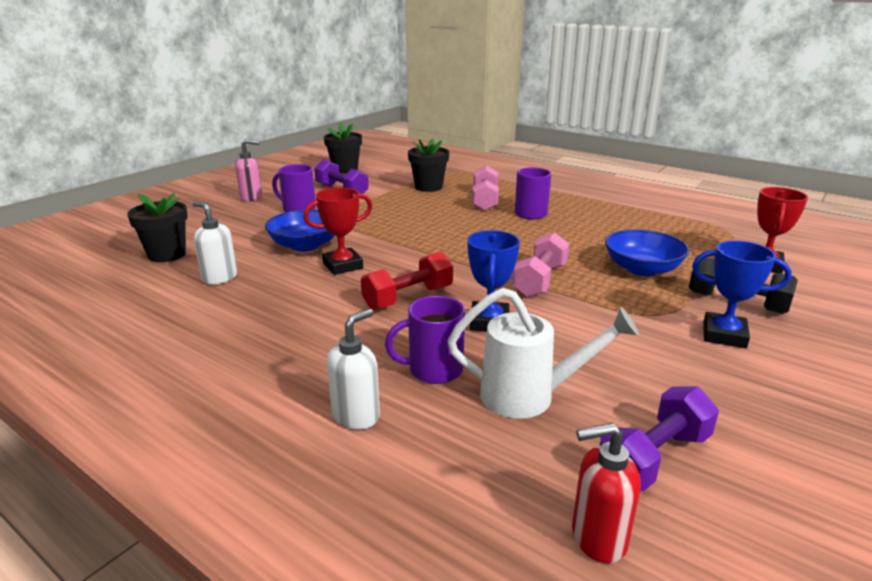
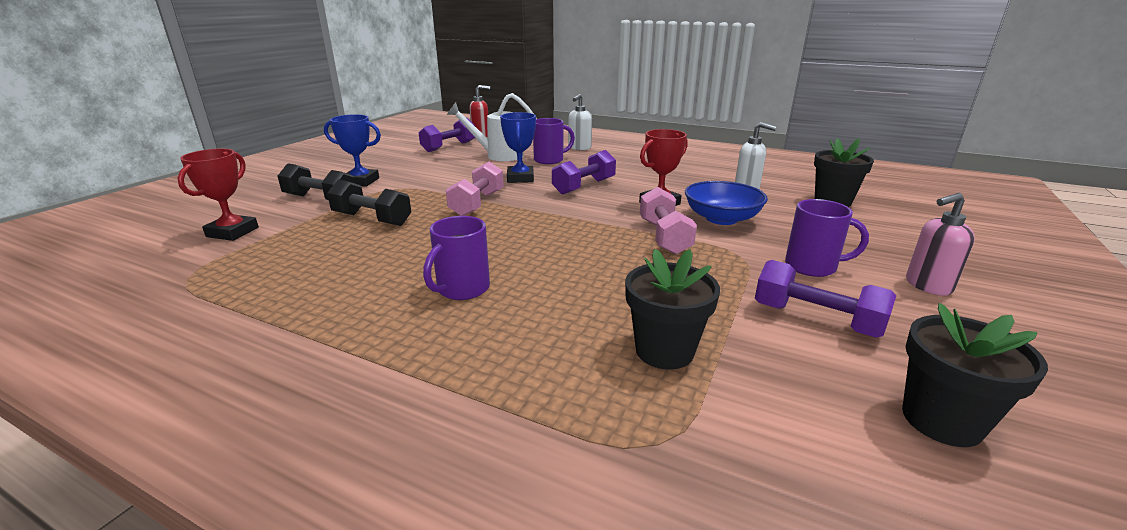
camera: 170 degrees right, 0 degrees up
(408, 298) = (584, 186): red dumbbell -> purple dumbbell
(485, 201) = (539, 315): pink dumbbell -> pink dumbbell (664, 237)
(642, 269) = (372, 219): blue bowl -> black dumbbell

